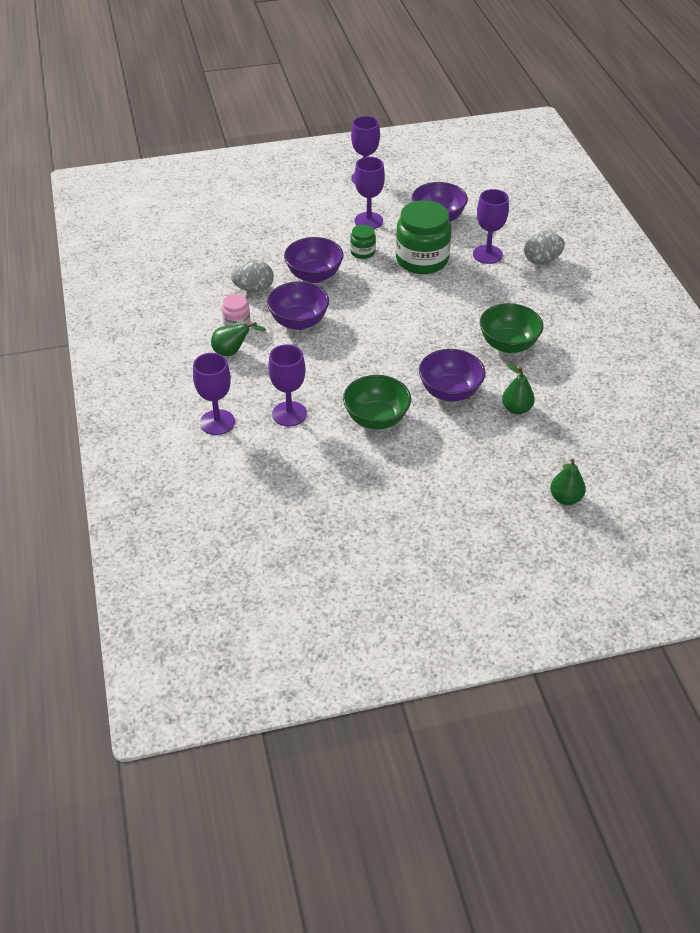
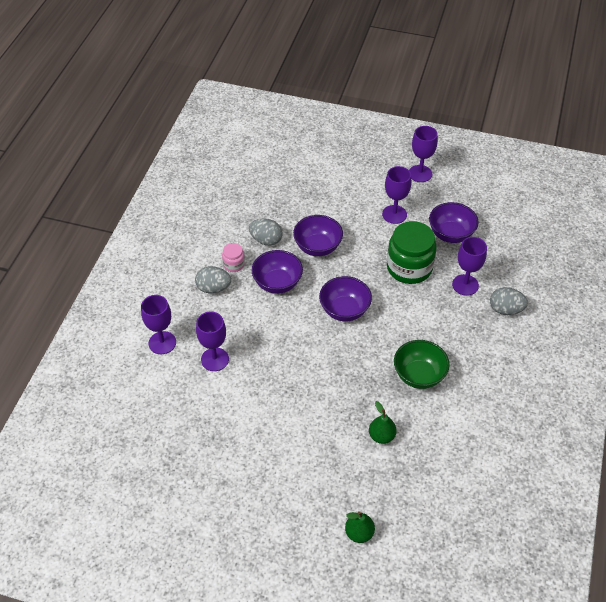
camera: 30 degrees right, 5 degrees up
(232, 352) = (213, 288): green pear -> grey egg
(362, 252) = (369, 241): green jar -> none
(376, 419) = (272, 393): green bowl -> none
(450, 392) = (342, 396): purple bowl -> purple bowl (344, 310)

